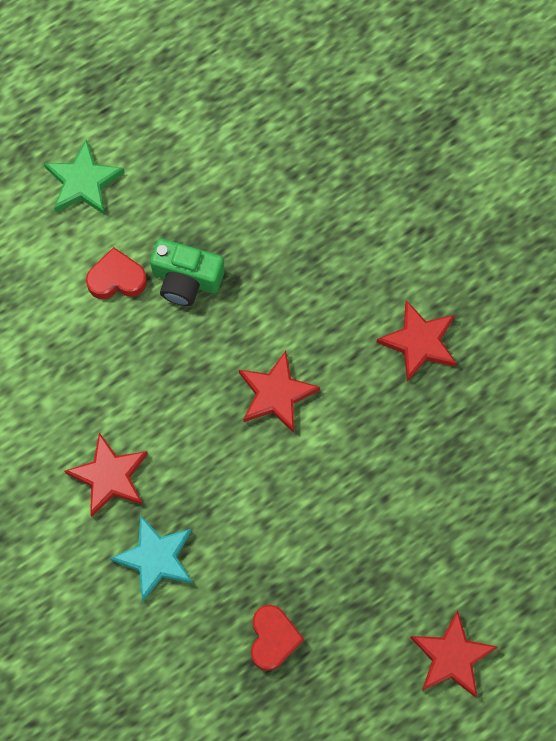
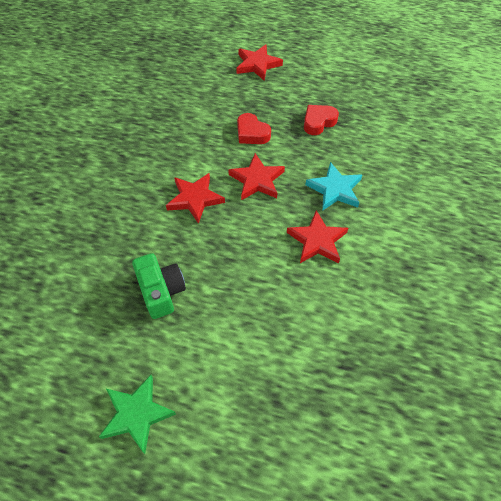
camera: 130 degrees left, 15 degrees down
(117, 279) = (194, 332): red heart -> red heart (252, 133)
(419, 342) = (109, 159): red star -> red star (257, 180)

